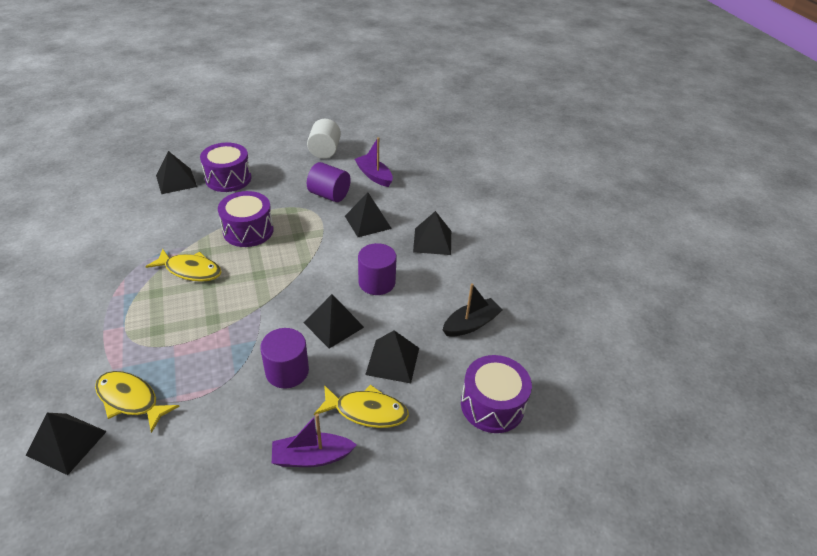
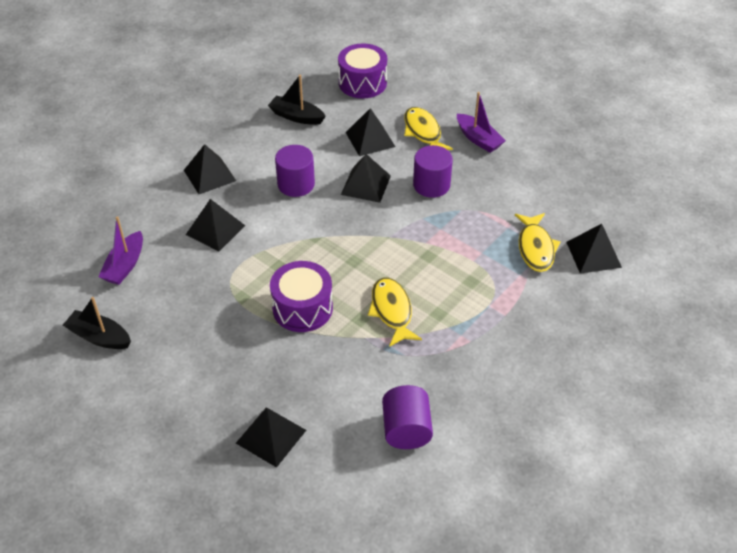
camera: 120 degrees left, 5 degrees up
(228, 178) = (227, 389): purple drum -> none
(324, 151) = (99, 337): white cylinder -> black boat
(329, 195) = (191, 282): purple cylinder -> purple cylinder (406, 430)

